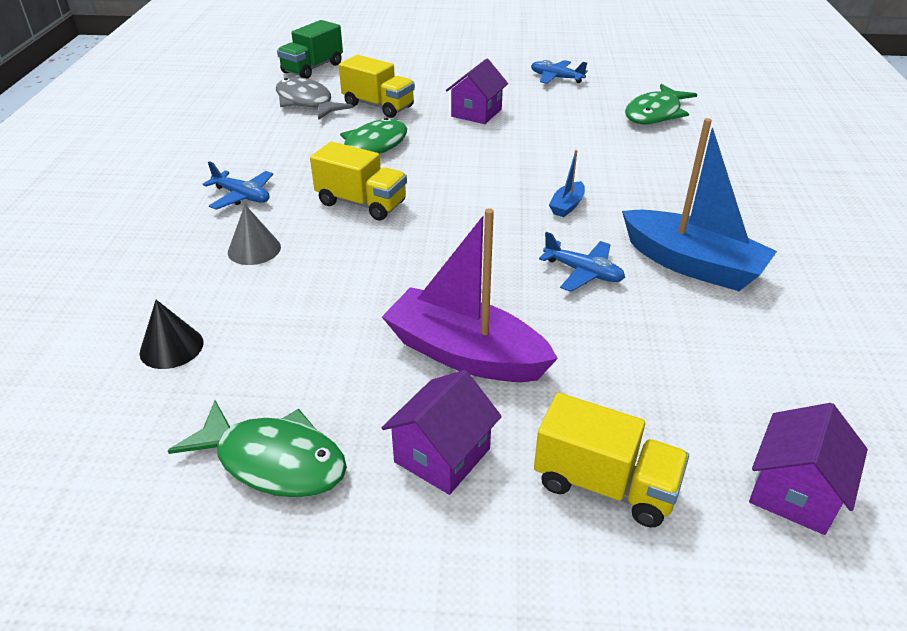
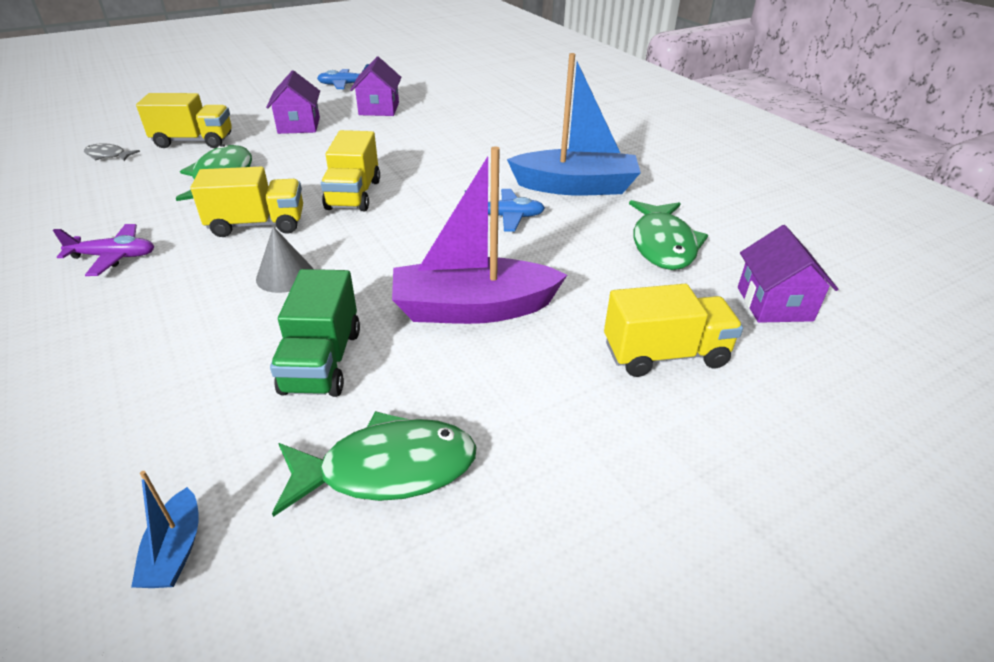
camera: 35 degrees left, 0 degrees up
(171, 347) = (168, 422): black cone -> none
(242, 196) = (114, 257): blue plane -> purple plane
(254, 249) = (177, 299): grey cone -> grey cone (285, 276)
(306, 102) = (108, 156): grey fish -> grey fish, size x0.51
(313, 68) = (85, 125): green truck -> green truck (322, 361)
(442, 455) = (531, 391): purple house -> purple house (379, 109)
(463, 200) = (354, 195): none -> yellow truck
(567, 206) = (446, 174): blue boat -> blue boat (175, 550)
(655, 114) = (450, 93): green fish -> green fish (663, 244)

